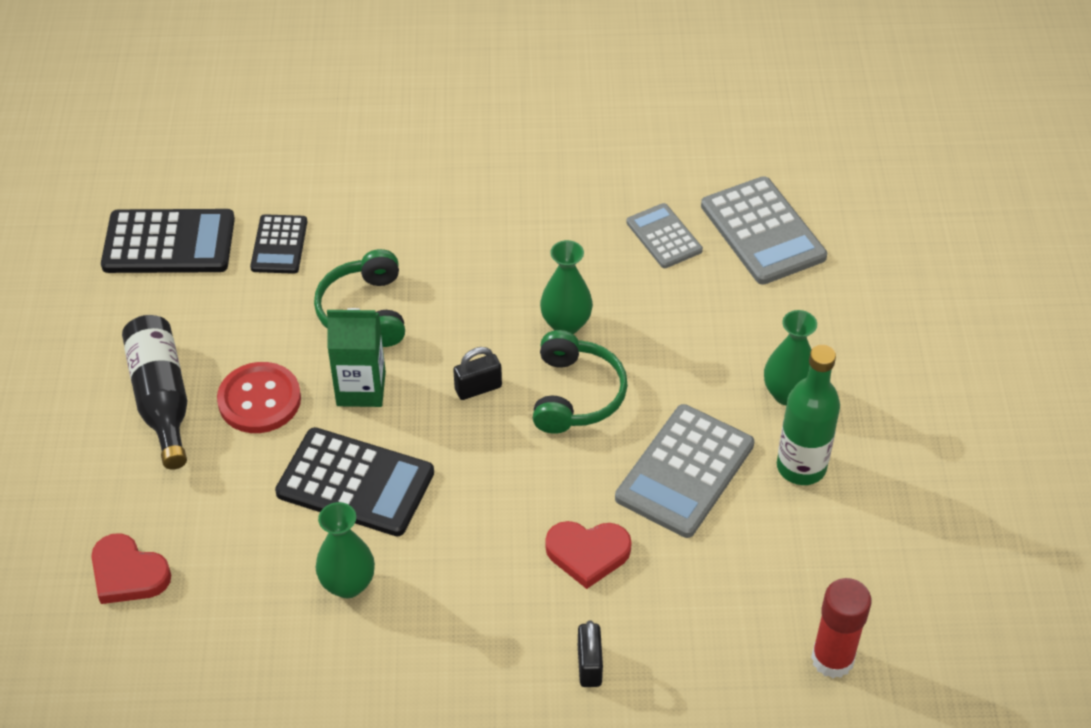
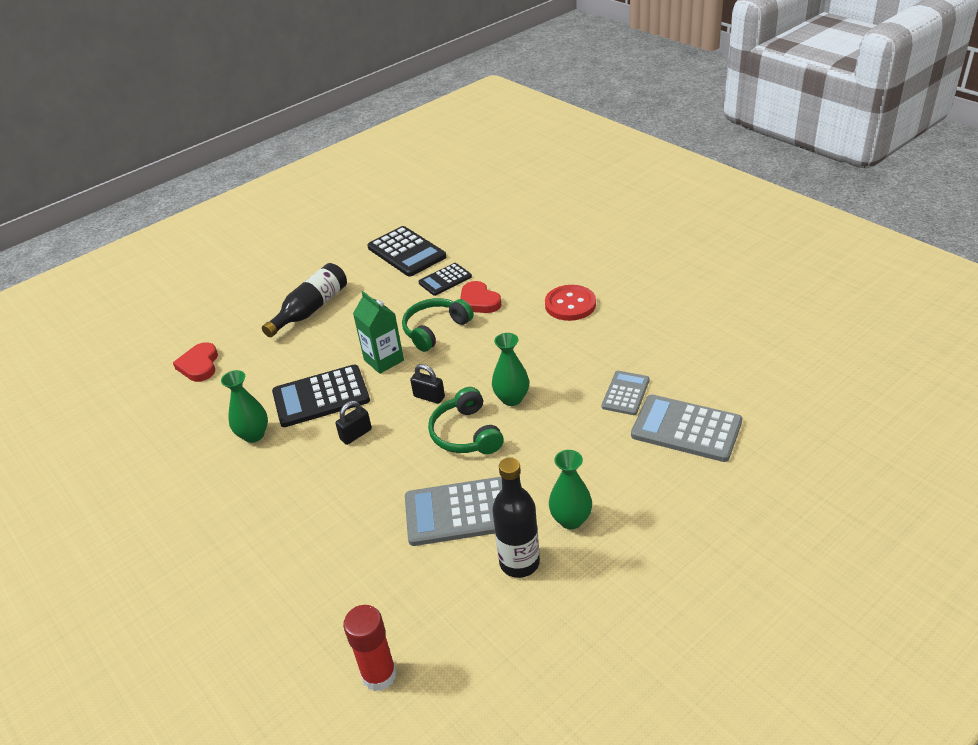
camera: 55 degrees right, 10 degrees down
(259, 400) = (341, 335): red button -> red button (570, 304)
(355, 483) = (321, 396): black calculator -> black calculator turned 90 degrees clockwise
(576, 394) = (466, 434): green headphones -> green headphones turned 105 degrees clockwise
(587, 553) = (357, 509): red heart -> red heart (479, 301)
(589, 665) = (277, 560): black padlock -> black padlock (356, 434)
(762, 231) = (686, 428): grey calculator -> grey calculator turned 90 degrees clockwise
(801, 467) = (519, 563): green bottle -> black bottle

